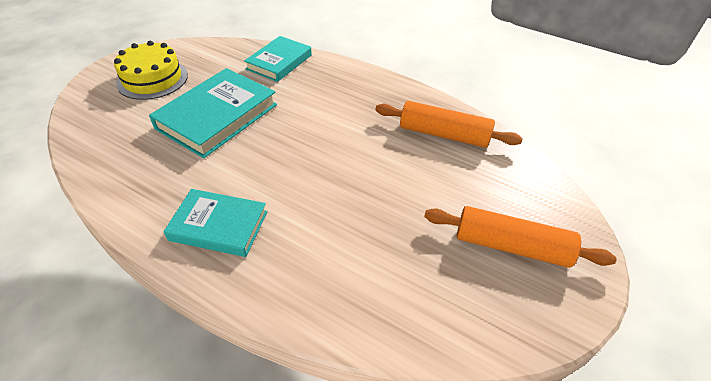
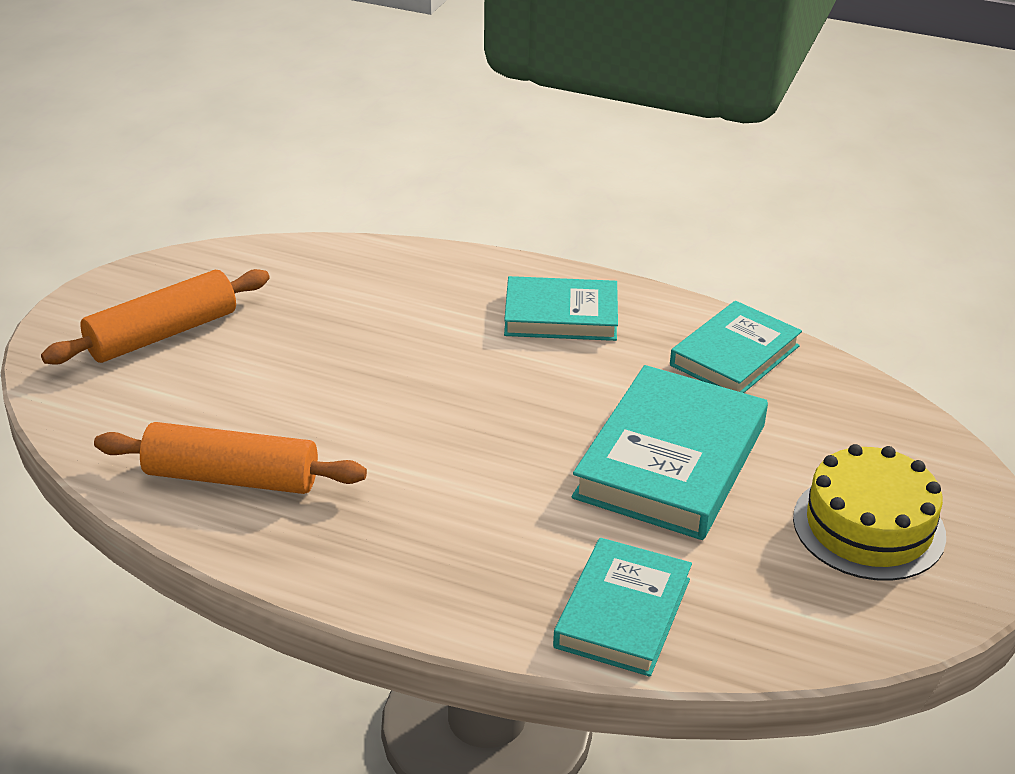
camera: 170 degrees right, 10 degrees down
(128, 176) = (734, 355): none -> turquoise book
(511, 246) = (162, 334): orange rolling pin -> orange rolling pin turned 45 degrees counterclockwise

